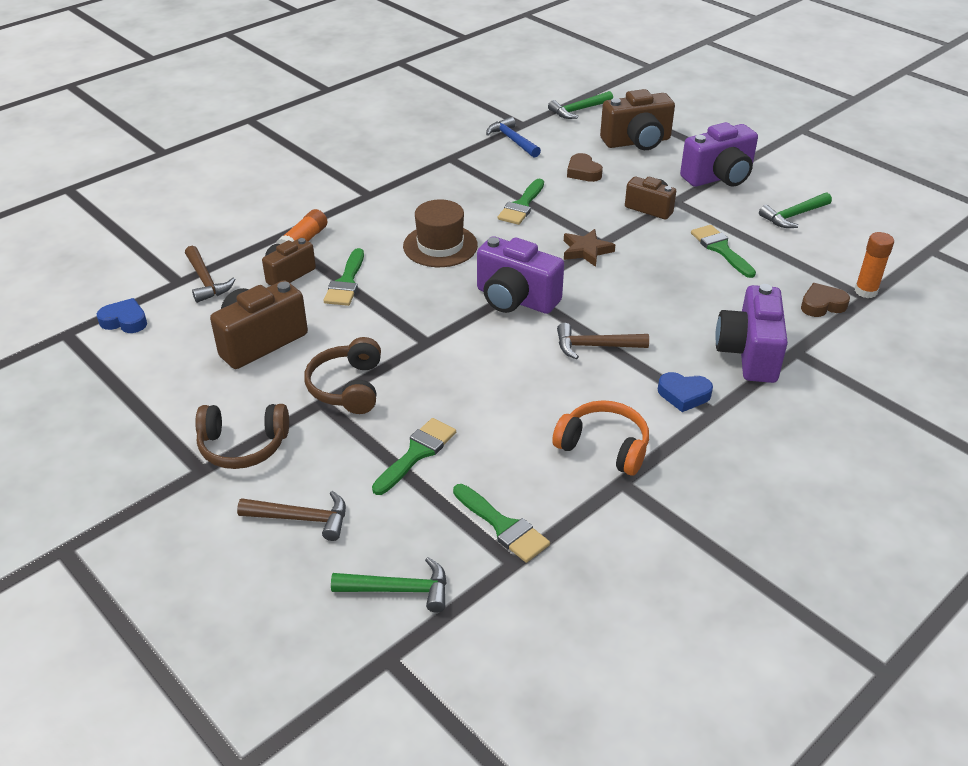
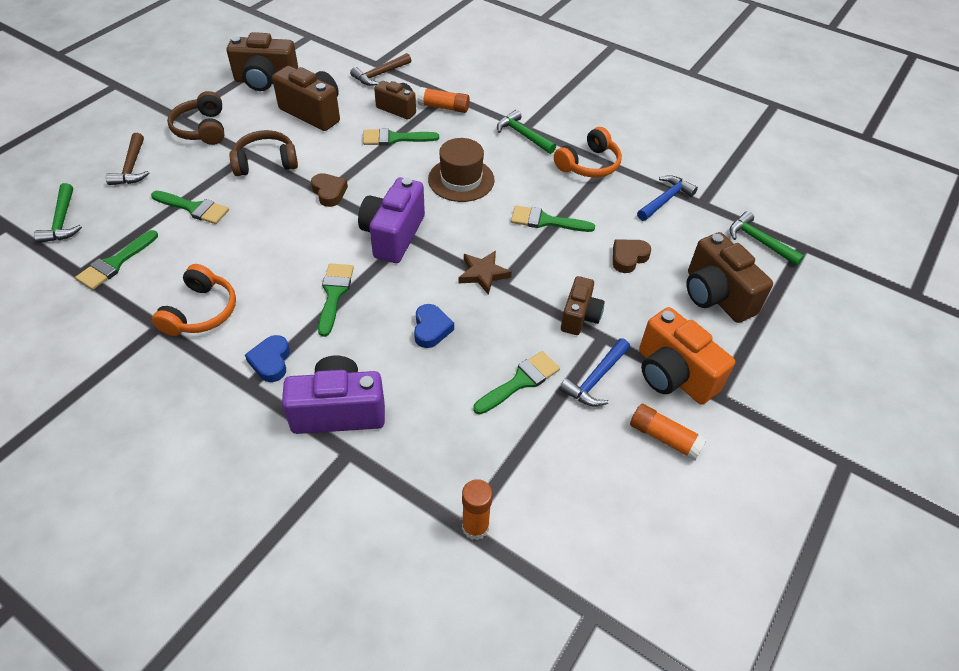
camera: 75 degrees right, 10 degrees up
(125, 321) = (327, 53): blue heart -> blue heart (431, 329)
(158, 380) = (266, 81): none -> brown camera
(446, 169) = (589, 164): none -> orange headphones
(595, 346) = (334, 294): brown hammer -> green brush
(719, 177) = (673, 375): purple camera -> orange camera
(720, 212) = (595, 379): none -> blue hammer
(780, 193) = (664, 437): none -> orange glue stick
(793, 216) = (617, 452): green hammer -> green hammer (523, 135)
(822, 305) = (437, 479): brown heart -> brown heart (329, 192)

